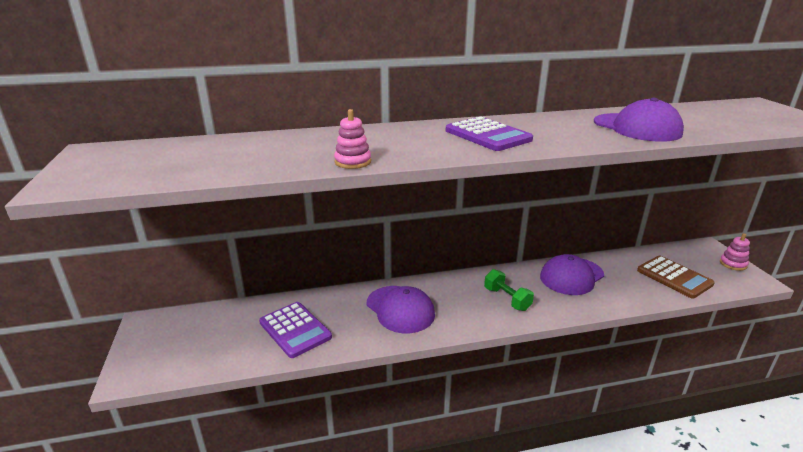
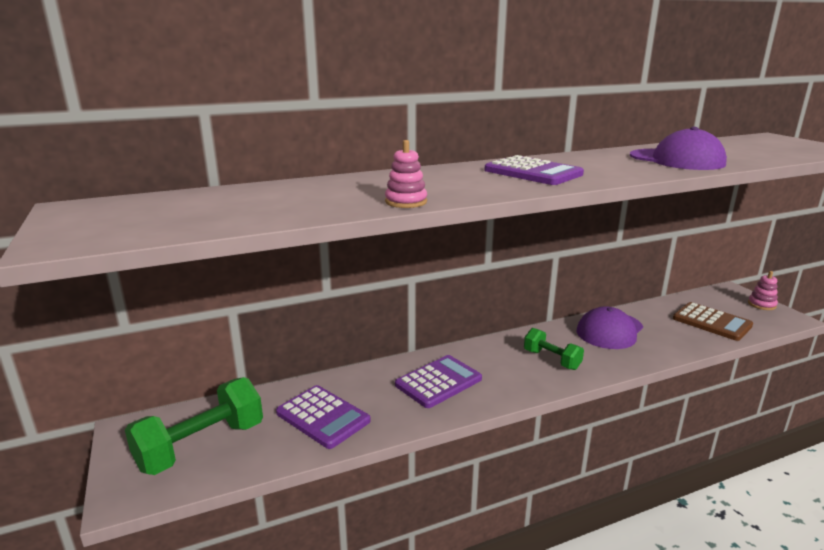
camera: 10 degrees left, 5 degrees down
(194, 343) = (201, 446): none -> green dumbbell
(400, 309) = (438, 382): purple cap -> purple calculator

